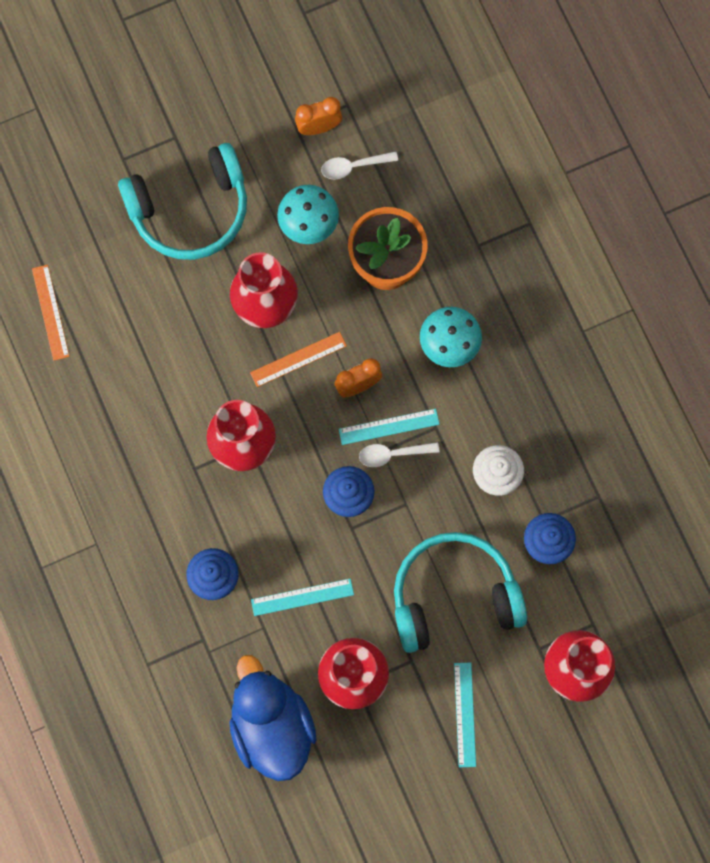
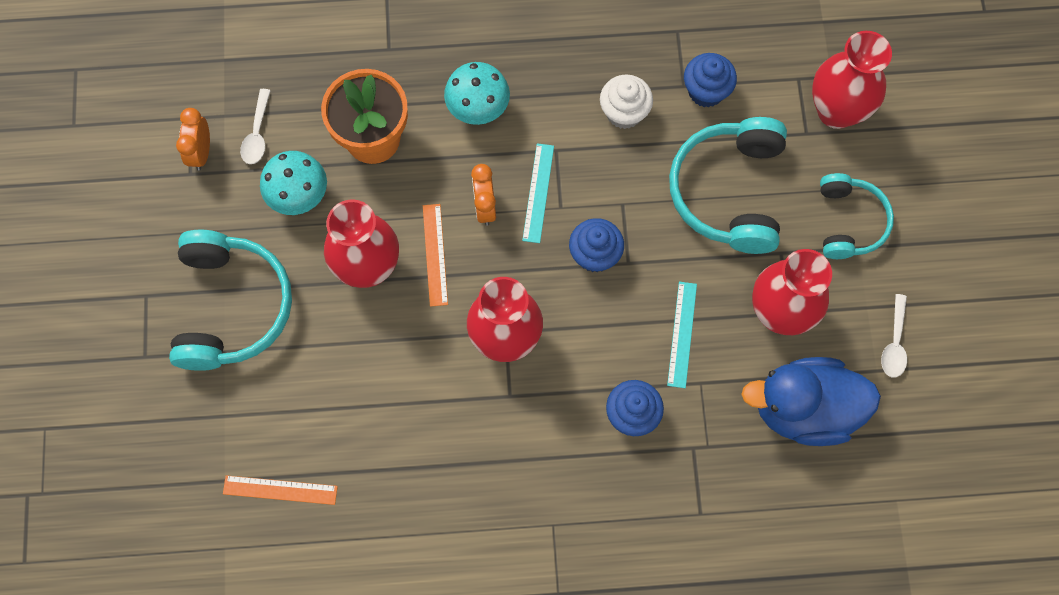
camera: 70 degrees left, 5 degrees down
(393, 454) = (567, 198): white spoon -> white spoon (894, 343)
(465, 714) = (849, 222): turquoise ruler -> turquoise headphones

